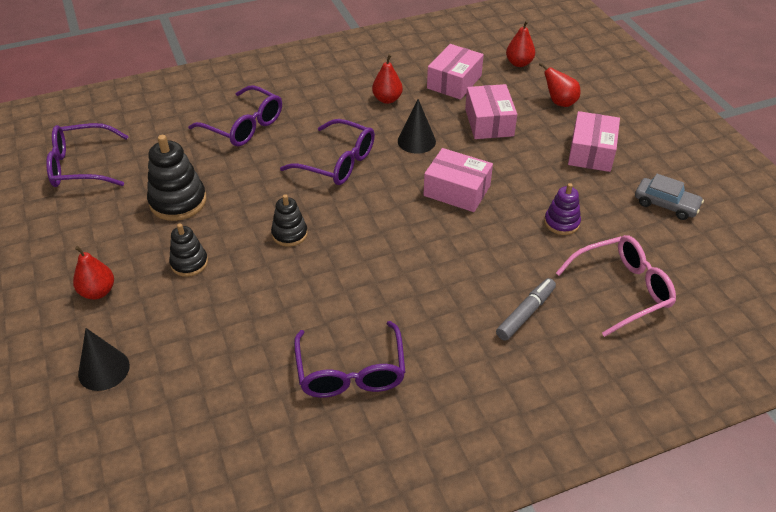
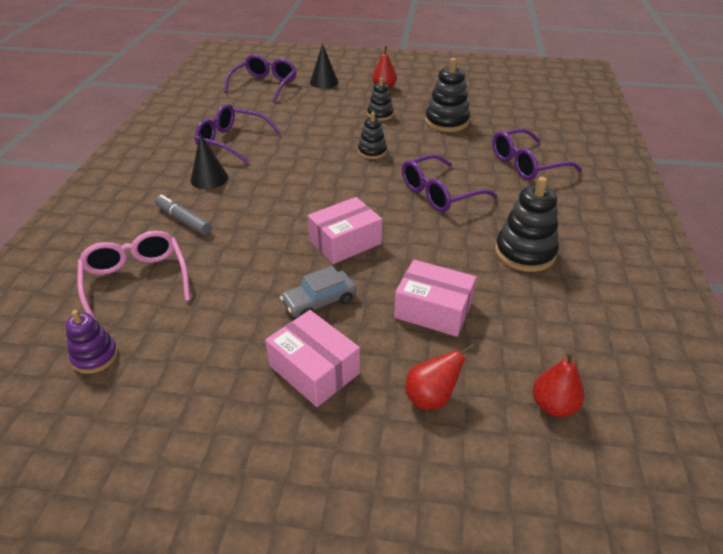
camera: 120 degrees right, 5 degrees down
(81, 166) = (515, 99): purple glasses -> purple glasses (265, 85)
(387, 99) = (524, 253): red pear -> black stacking toy
(416, 141) = (437, 246): black cone -> black cone (209, 179)
(454, 82) = (535, 317): pink box -> none
(526, 313) = (183, 220): grey marker -> grey marker turned 150 degrees clockwise
(561, 223) = (242, 285): purple stacking toy -> purple stacking toy (95, 356)
(622, 290) = (136, 280): pink glasses -> pink glasses turned 150 degrees clockwise
(666, 204) = (178, 381): grey car -> grey car (319, 301)

